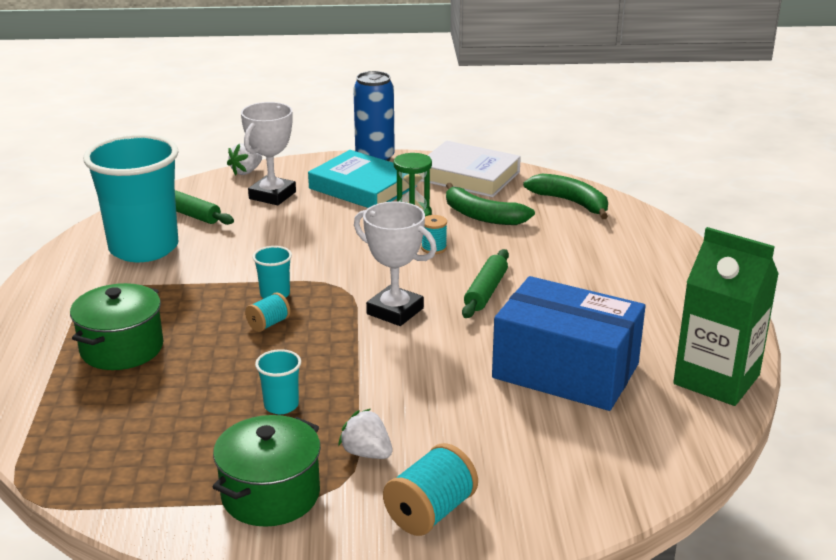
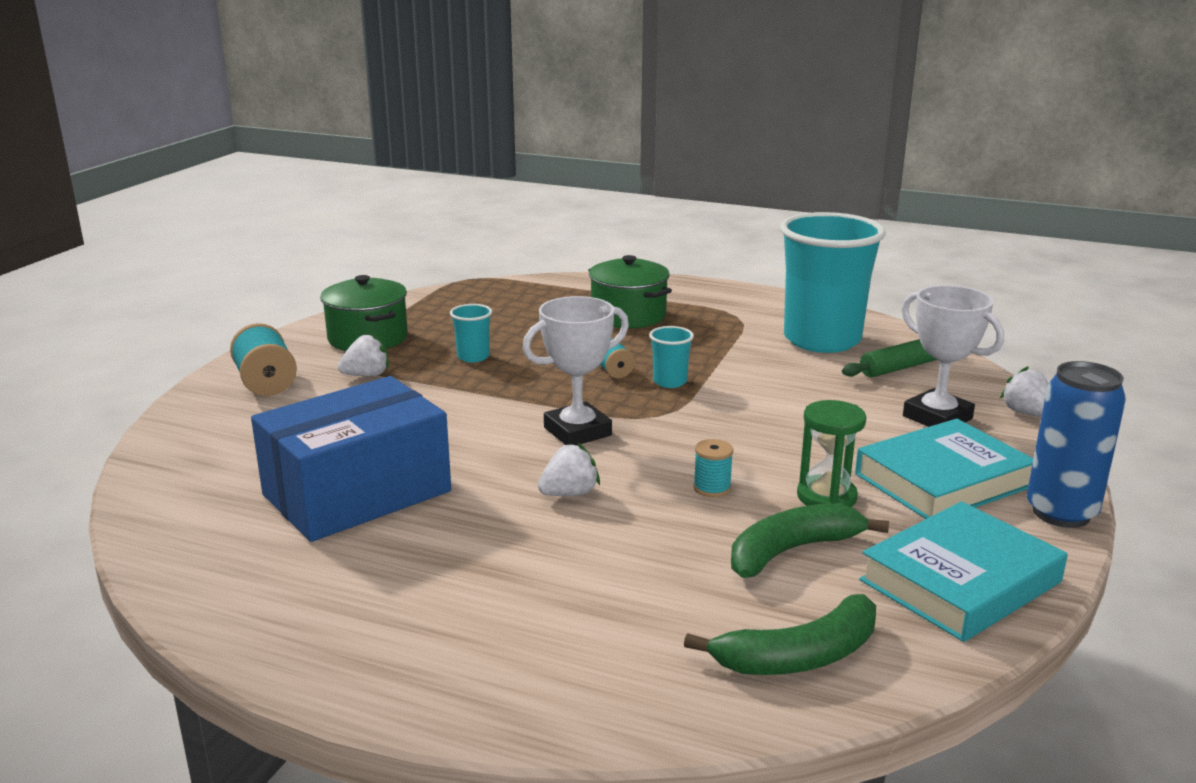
camera: 115 degrees right, 5 degrees down
(468, 176) = (960, 581): white book -> turquoise book
(486, 291) = (569, 493): green rolling pin -> white strawberry
(716, 379) = (214, 585): green carton -> none

